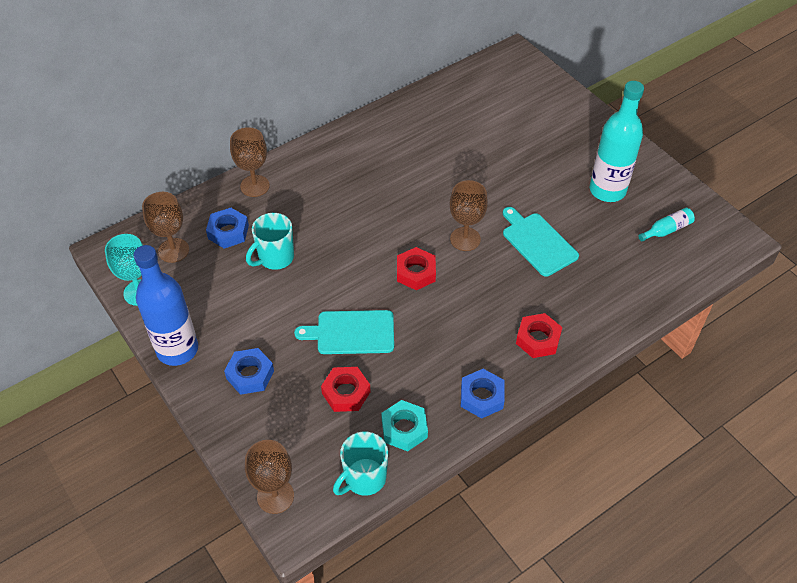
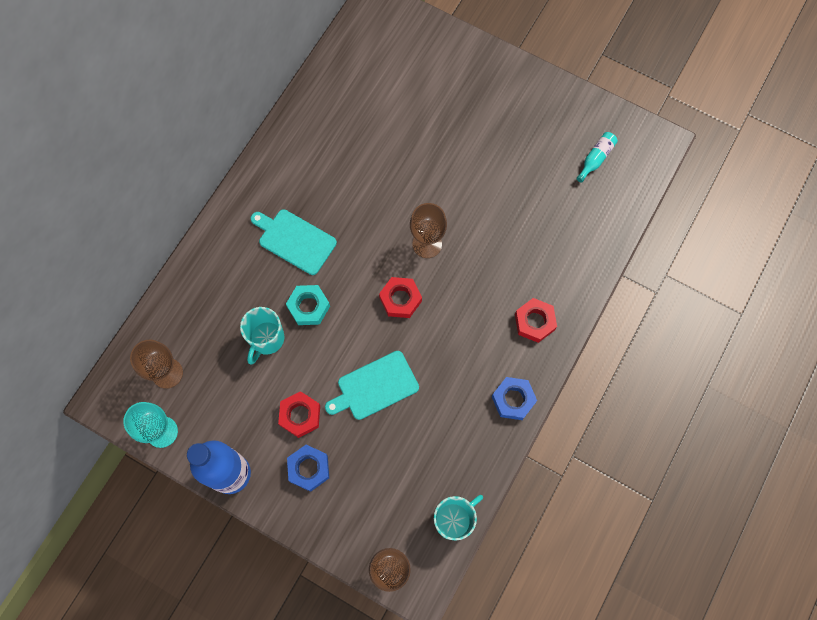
camera: 25 degrees left, 20 degrees up
(228, 232) = (207, 330): blue nut -> none
(255, 186) = (204, 268): brown goblet -> none
(346, 393) = (399, 448): red nut -> red nut (300, 415)
(364, 478) = (454, 520): turquoise mug -> turquoise mug turned 150 degrees counterclockwise
(404, 429) = (464, 459): turquoise nut -> turquoise nut (308, 307)
(538, 242) = (492, 220): turquoise cutting board -> turquoise cutting board (295, 240)
(607, 190) = (528, 135): turquoise bottle -> none

